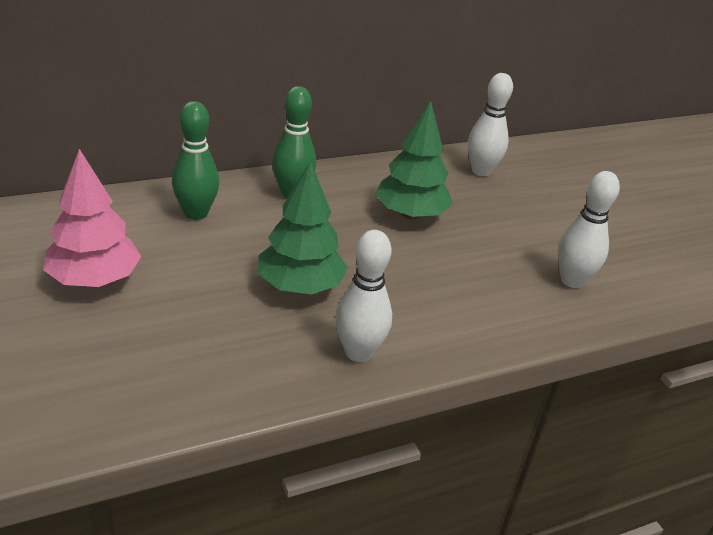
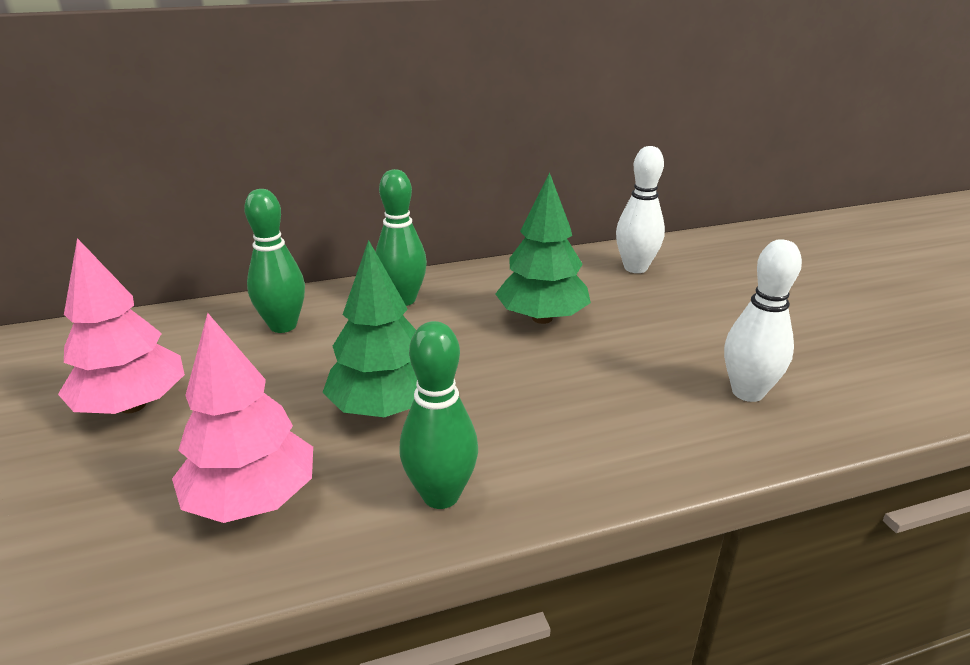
camera: 10 degrees right, 5 degrees down
(219, 354) = (252, 499): none -> pink tree
(358, 352) = (441, 495): white bowling pin -> green bowling pin

